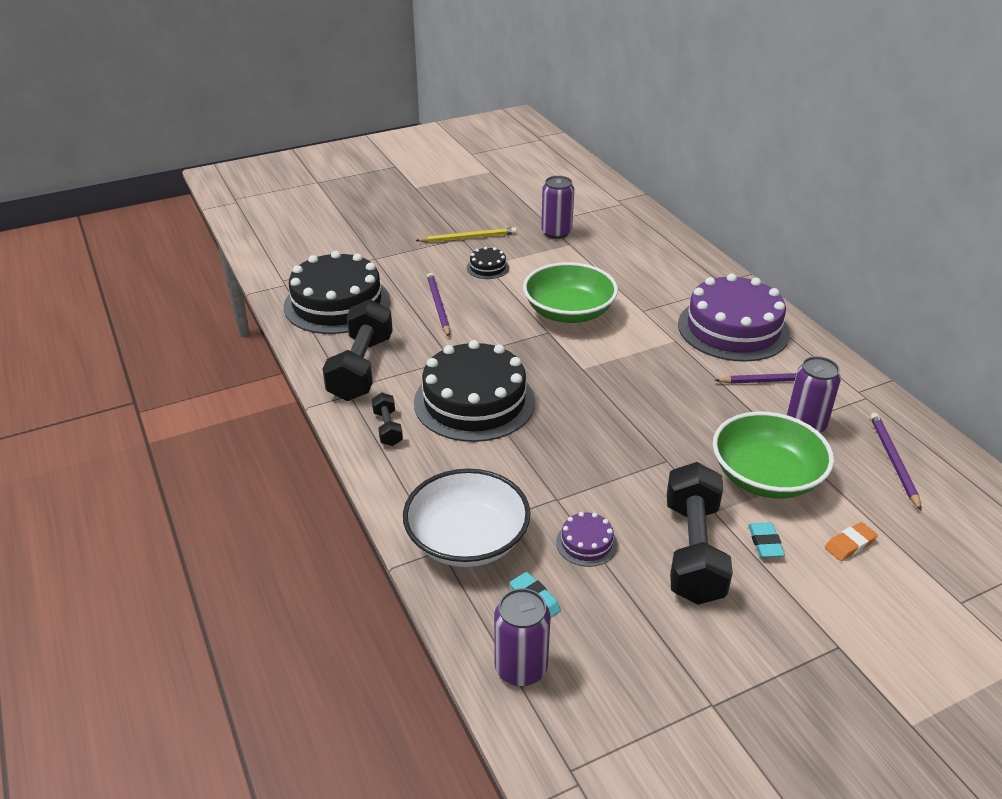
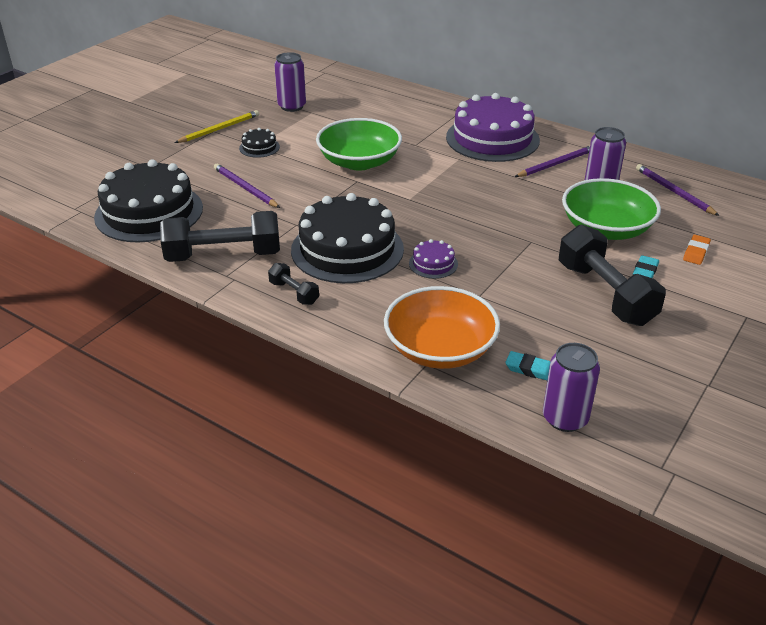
camera: 30 degrees left, 0 degrees up
(361, 368) = (223, 255): black dumbbell -> black dumbbell turned 75 degrees counterclockwise
(467, 540) = (440, 349): white bowl -> orange bowl
(586, 543) = (529, 317): purple cake -> purple cake (433, 264)
(765, 543) = (645, 271): turquoise eraser -> turquoise eraser turned 60 degrees clockwise

